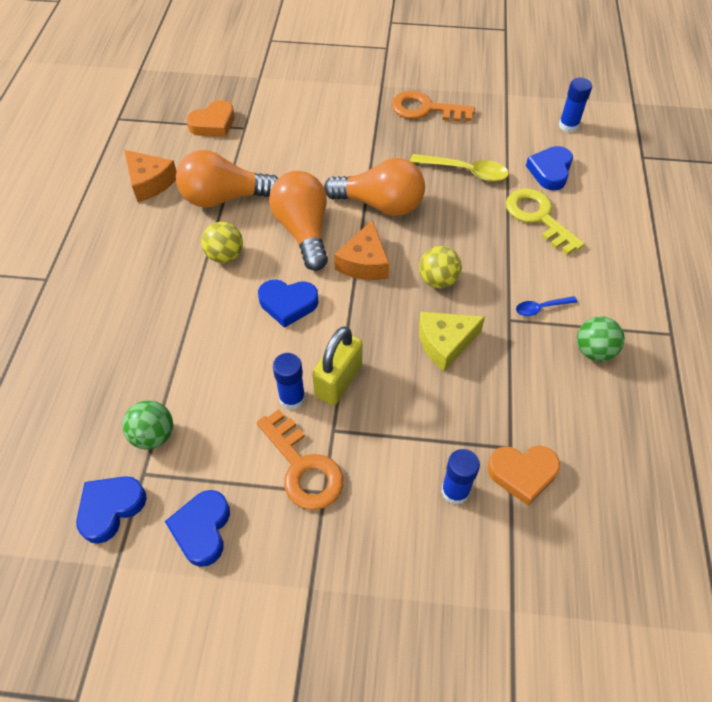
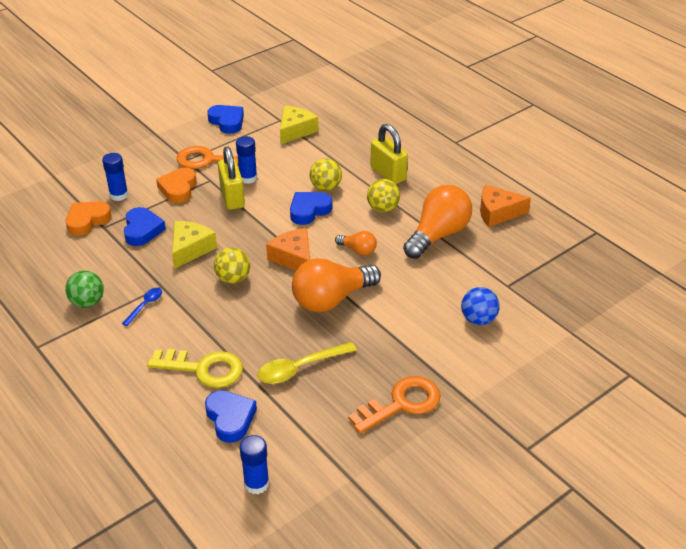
camera: 135 degrees right, 15 degrees down
(111, 508) = (276, 105): blue heart -> blue heart (142, 230)
(153, 435) = (295, 131): green ball -> yellow cheese
(162, 290) = (388, 174): none -> yellow padlock
(213, 124) = (532, 273): orange heart -> orange heart (178, 188)
(237, 320) = (325, 187): none -> yellow ball
(301, 121) = (478, 319): none -> blue ball
(303, 231) = (358, 250): orange light bulb -> orange light bulb, size x0.49

